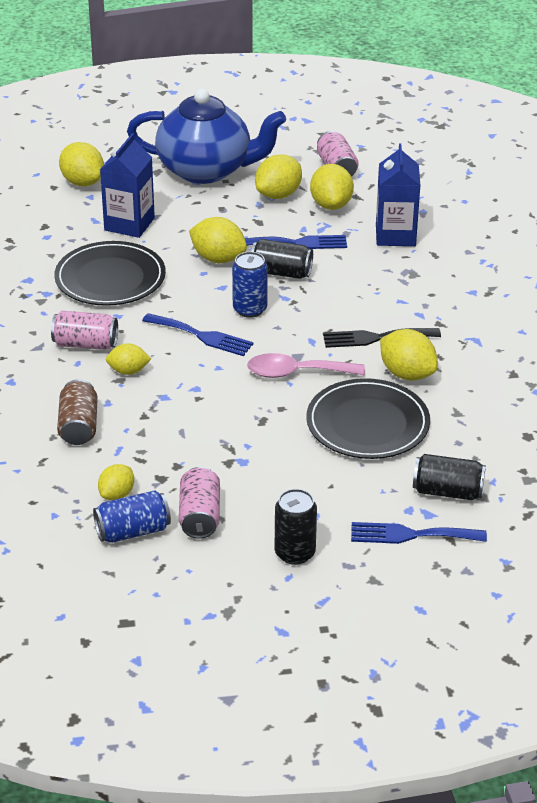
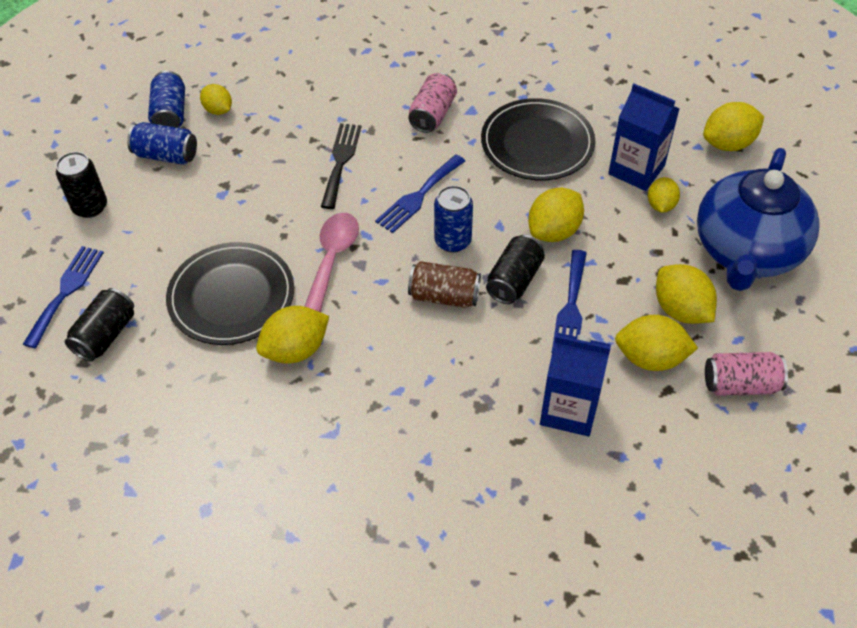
camera: 105 degrees right, 15 degrees up
(78, 426) = (315, 97): brown can -> brown can (444, 296)
(128, 371) = (381, 137): yellow lemon -> yellow lemon (660, 205)
(200, 516) = (166, 155): pink can -> blue can
(376, 337) = (368, 338): black fork -> black fork (341, 162)

